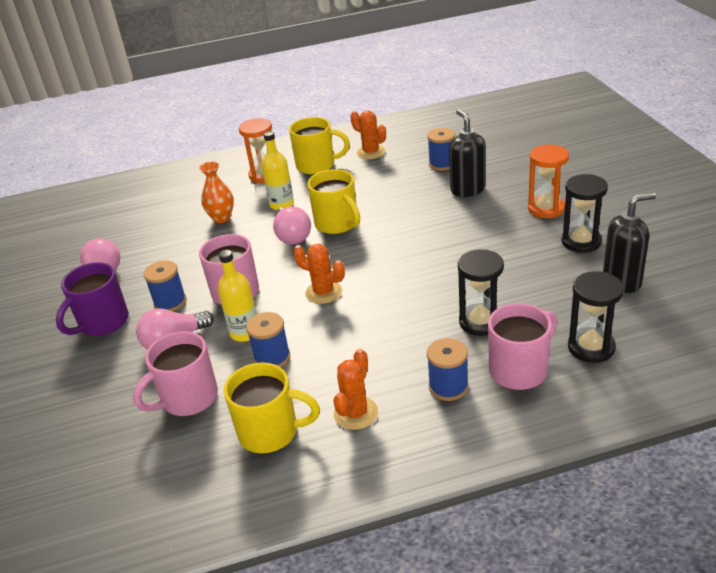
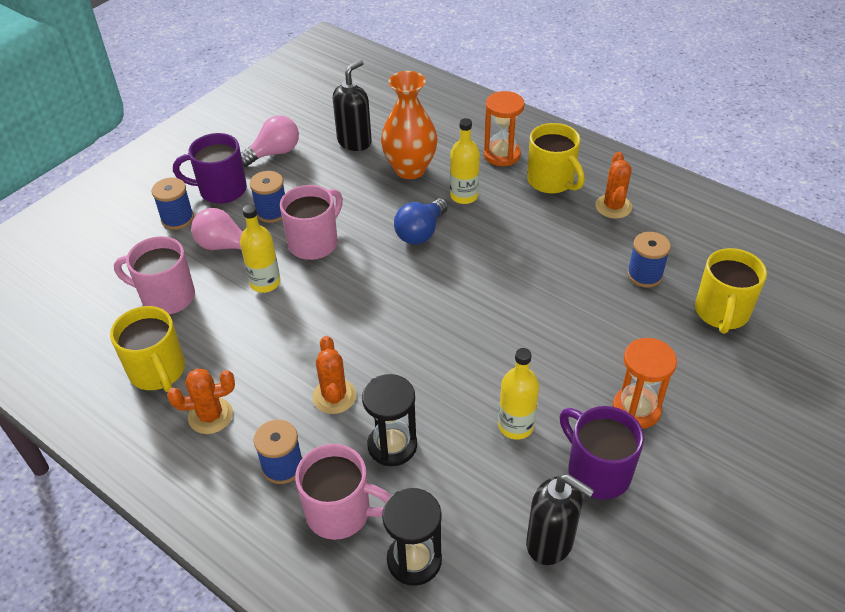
camera: 50 degrees right, 10 degrees up
(221, 218) = (410, 169): orange vase -> orange vase, size x1.60
(272, 358) = (245, 320): blue spool -> blue spool (177, 219)
(292, 236) = (421, 232): pink light bulb -> blue light bulb
(323, 292) = (354, 303): orange cactus -> orange cactus (334, 396)
(337, 224) = (465, 253): yellow mug -> yellow mug (721, 313)
(467, 190) = (613, 322): black soap dispenser -> black soap dispenser (354, 142)
(515, 260) = (516, 426): none -> yellow bottle
(581, 242) = (597, 471): black hourglass -> purple mug

